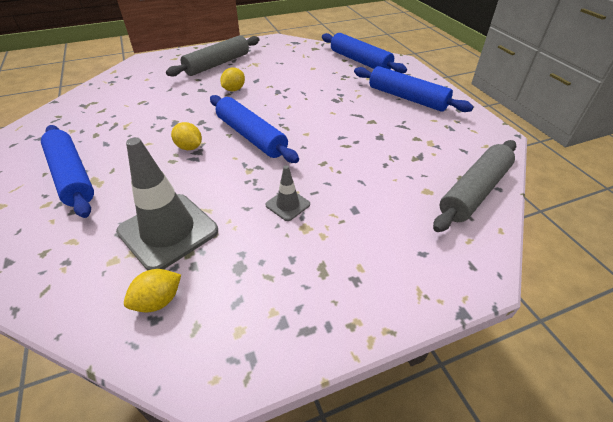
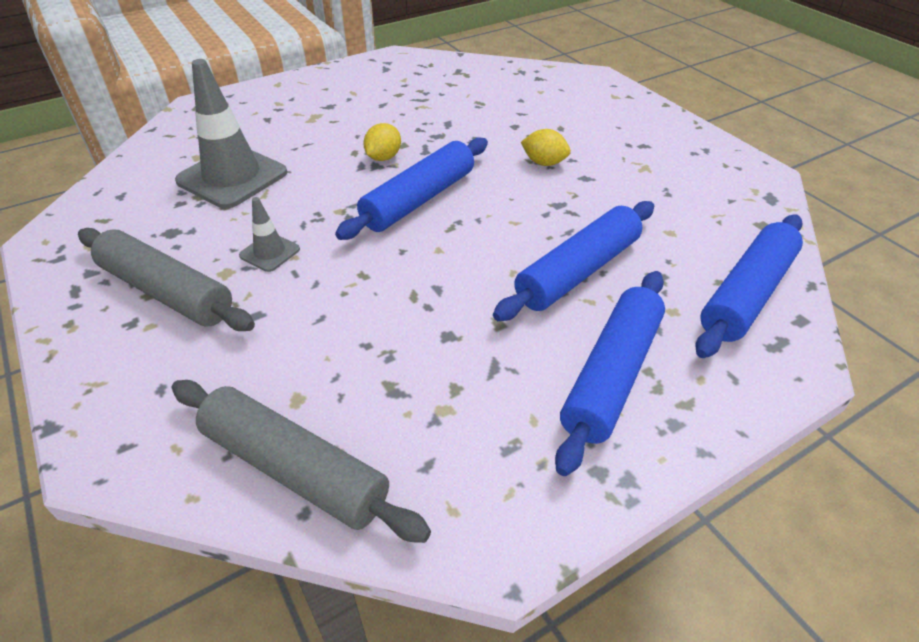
camera: 80 degrees right, 0 degrees up
(72, 176) = (321, 103): blue rolling pin -> blue rolling pin (578, 272)
(158, 301) = (140, 193): yellow lemon -> none
(217, 64) = (619, 134): grey rolling pin -> grey rolling pin (166, 292)

